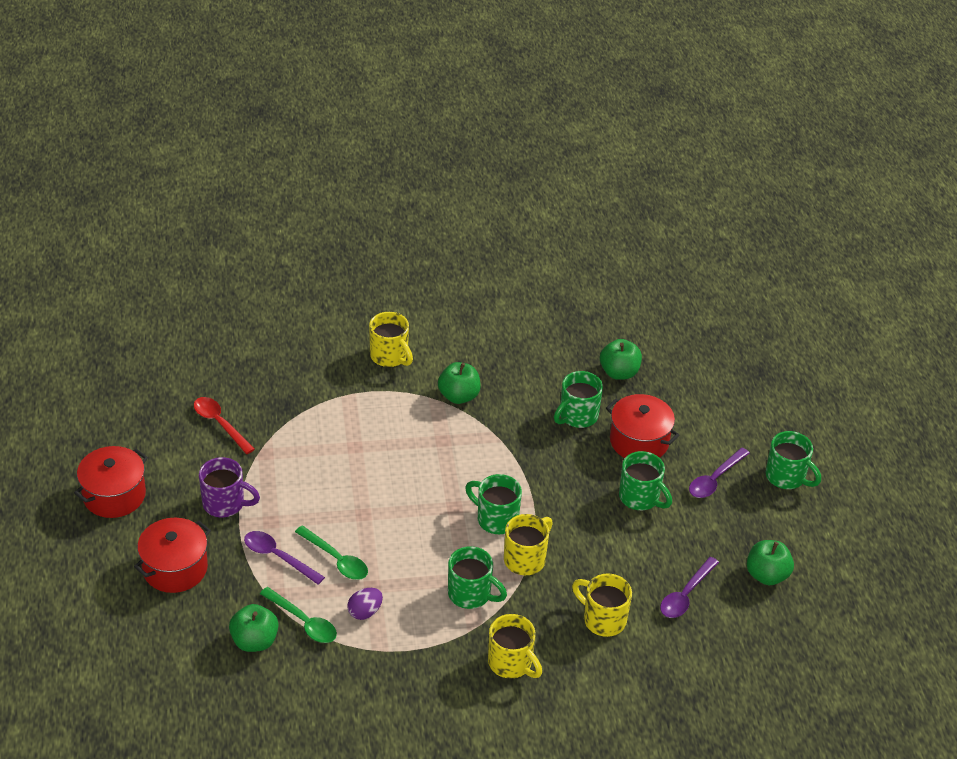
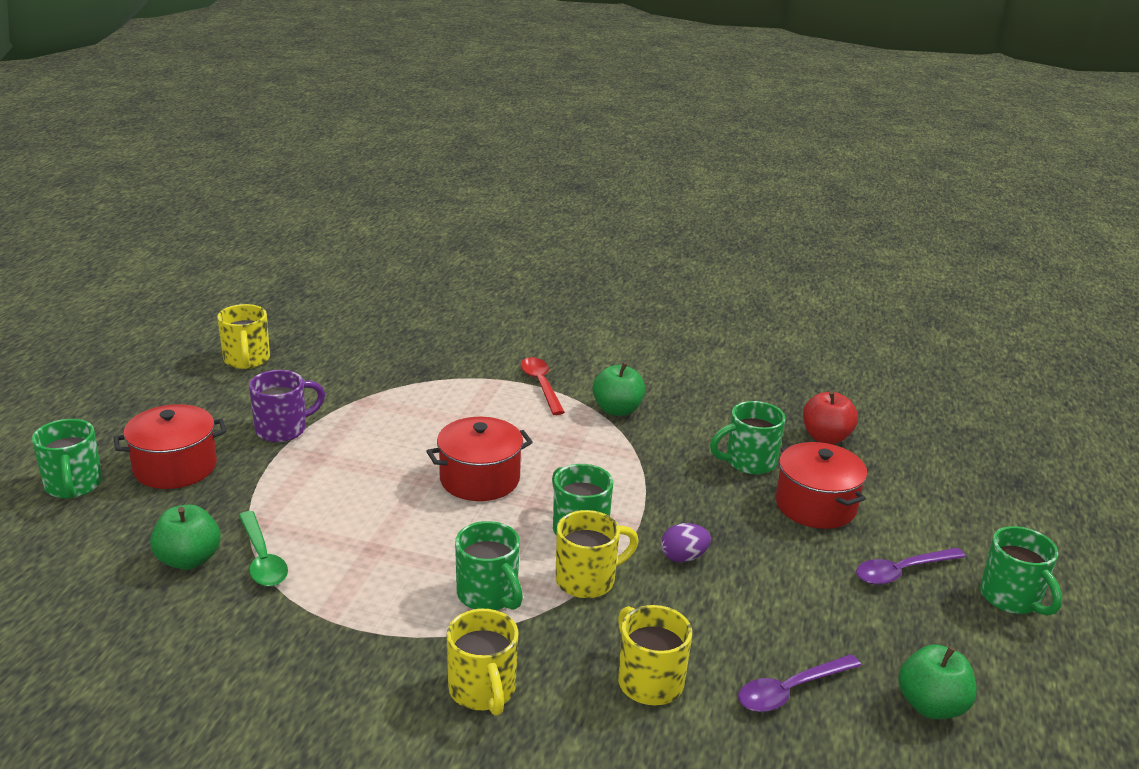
camera: 25 degrees right, 15 degrees down
(114, 495) = (181, 392): red pot -> red pot (479, 479)
(220, 424) = (342, 367): red spoon -> red spoon (541, 385)
(225, 504) = (283, 429): purple mug -> purple mug turned 75 degrees counterclockwise
(278, 557) = (293, 490): purple spoon -> none
(336, 559) = (355, 511): green spoon -> none
(365, 612) = (342, 572): purple egg -> purple egg (683, 557)
(390, 356) = (565, 361): yellow mug -> yellow mug (247, 360)
(619, 372) = (826, 437): green apple -> red apple
(640, 498) = (785, 562): green mug -> green mug (73, 486)

